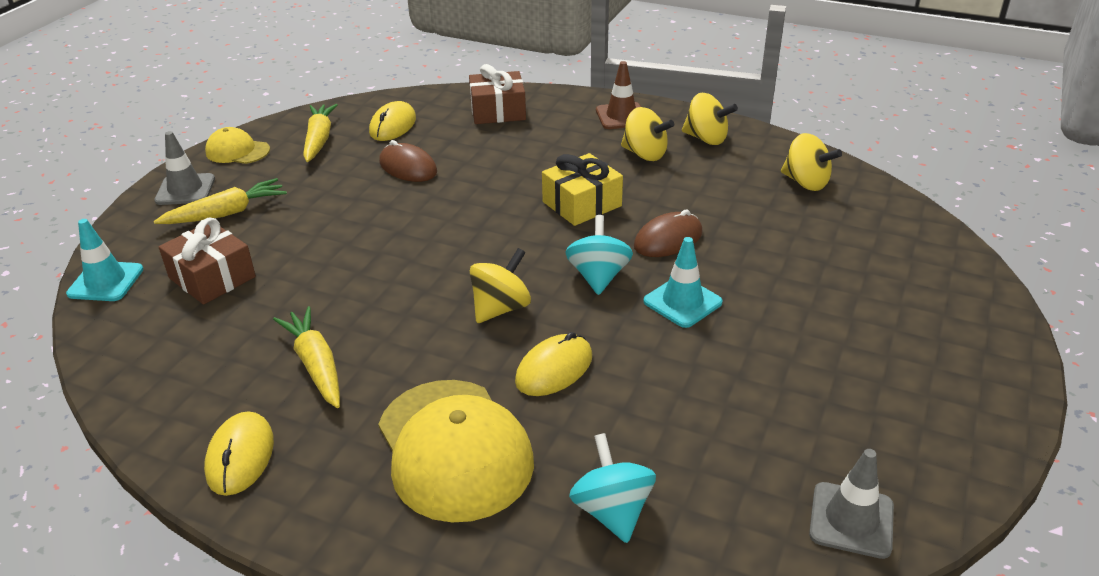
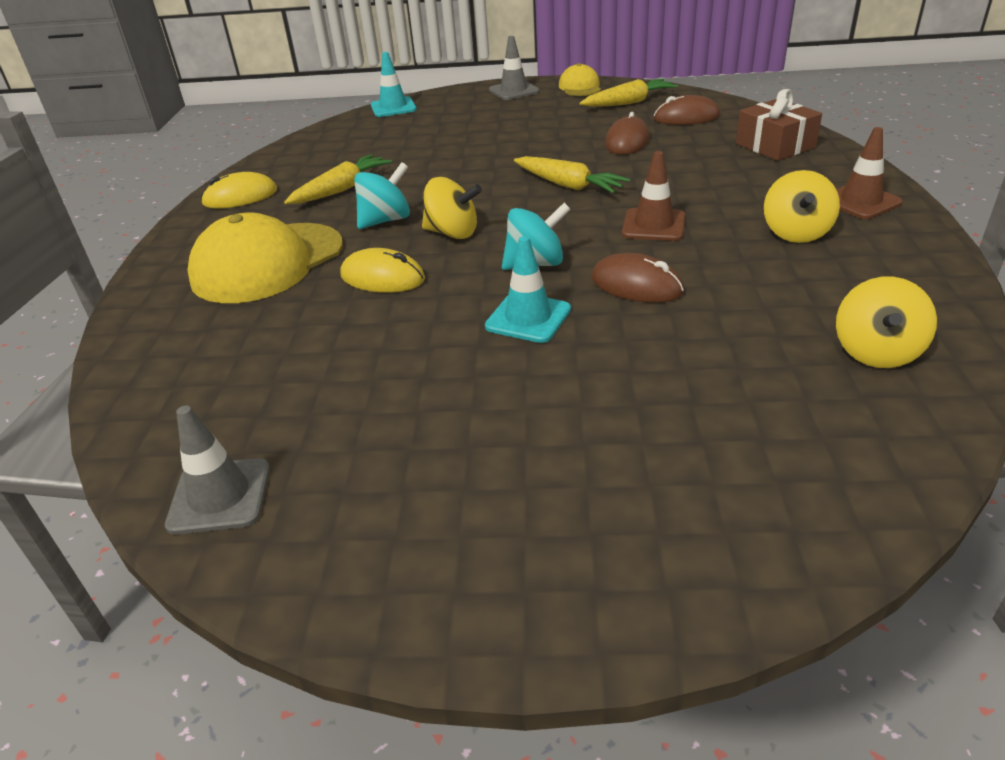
camera: 70 degrees right, 0 degrees up
(212, 277) = (419, 130): brown gift -> none
(226, 213) = (497, 110): yellow carrot -> yellow carrot (568, 185)
(393, 125) = (686, 117): yellow mouse -> brown mouse
(582, 204) = (653, 225): yellow gift -> brown traffic cone
(612, 511) = (211, 348): turquoise spinning top -> turquoise spinning top (385, 220)
(706, 139) = (887, 260): yellow spinning top -> none

